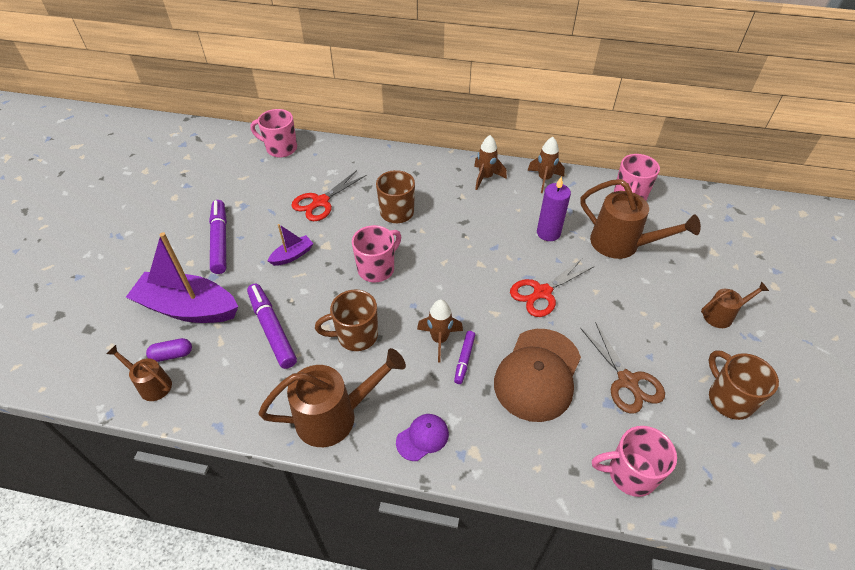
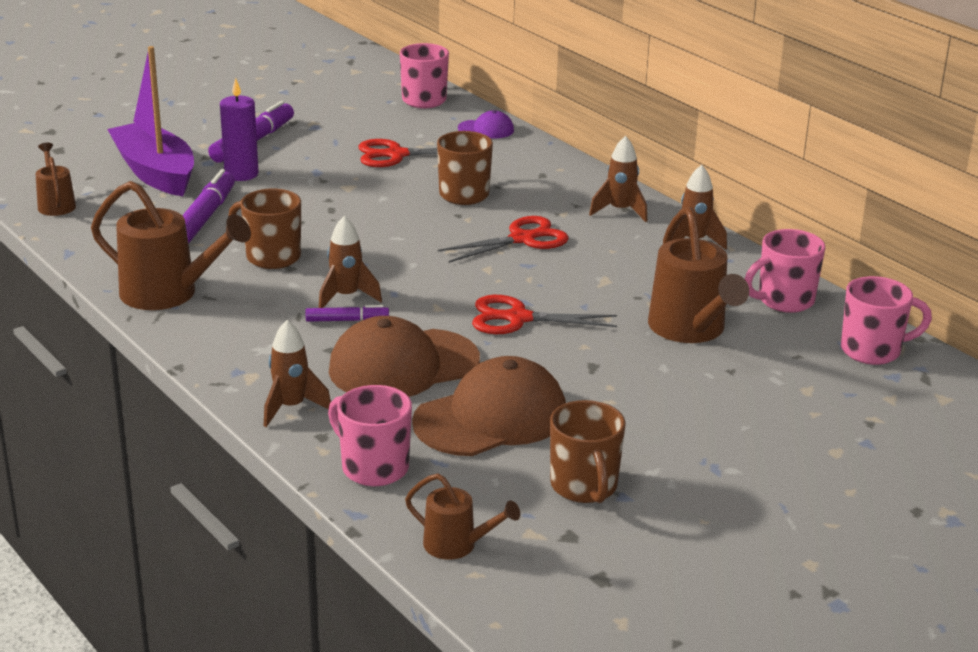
camera: 40 degrees right, 20 degrees down
(172, 355) = (98, 195): purple capsule -> none
(292, 255) = (303, 180): purple boat -> none
(377, 268) = (370, 224): pink mug -> pink mug (872, 351)
(422, 438) = (220, 344): purple cap -> purple cap (486, 129)
(464, 359) = (347, 320): purple marker -> purple marker turned 150 degrees counterclockwise
(468, 228) = (523, 239): none -> red scissors
(529, 460) = (291, 407): none -> brown rocket
(548, 233) = (613, 282): purple candle -> purple candle (241, 174)
(628, 381) = (491, 417): brown scissors -> brown cap
(722, 315) = (709, 435): brown watering can -> brown watering can (457, 545)
(729, 399) = (584, 487): brown mug -> brown mug turned 150 degrees clockwise

